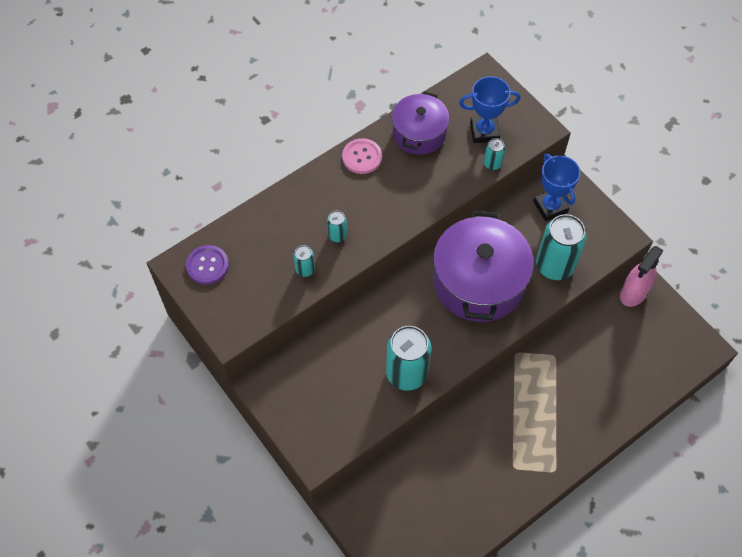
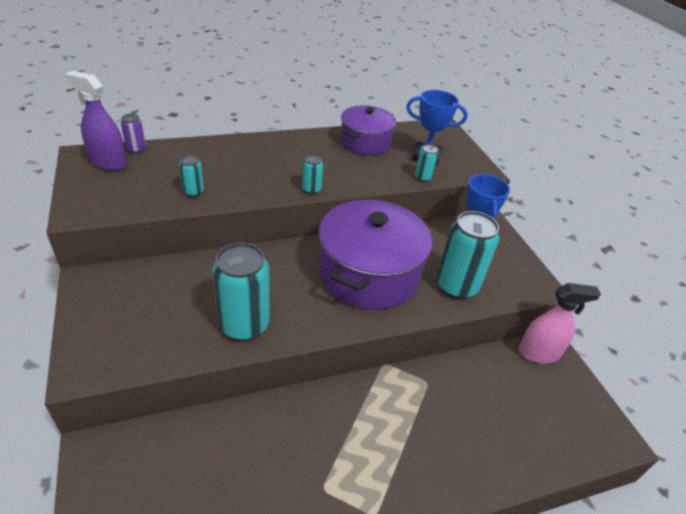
camera: 15 degrees right, 20 degrees down
(207, 265) = (108, 162): purple button -> purple spray bottle
(218, 236) = (136, 149): none -> purple can
(337, 235) = (243, 179): turquoise can -> turquoise can (311, 189)
(362, 157) = (304, 141): pink button -> none
(633, 293) = (538, 353): pink spray bottle -> pink spray bottle turned 150 degrees counterclockwise

